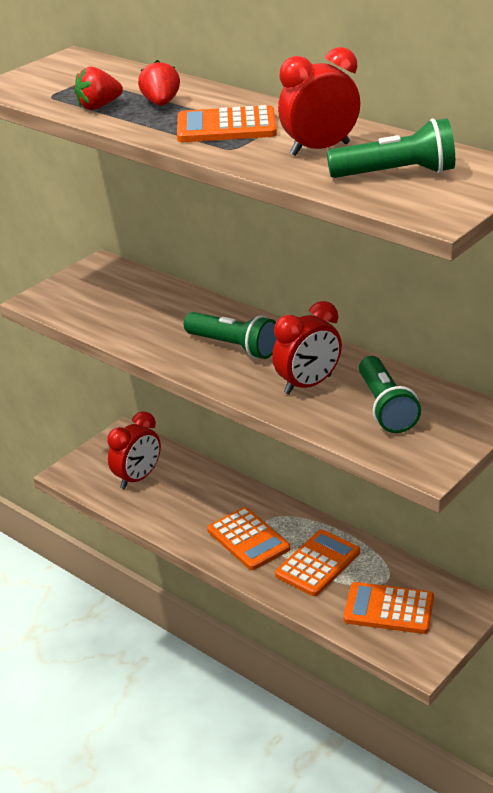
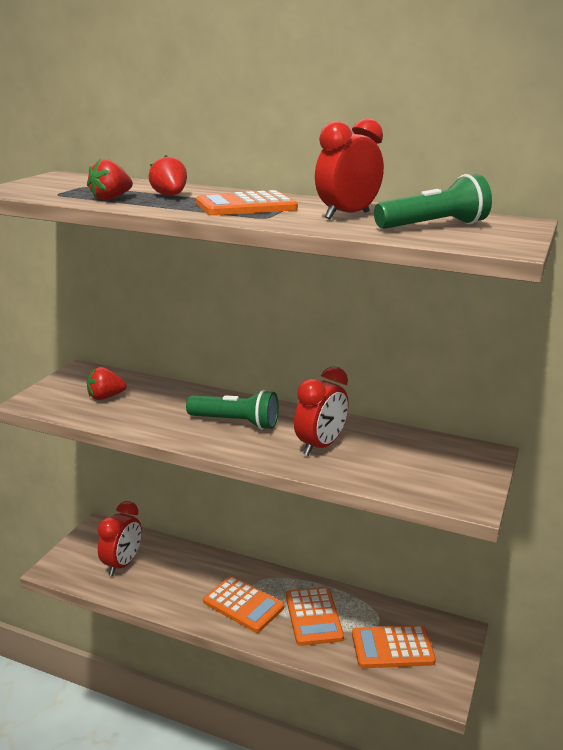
camera: 20 degrees left, 10 degrees down
(113, 301) = (105, 397): none -> red strawberry
(318, 564) = (313, 617): orange calculator -> orange calculator turned 150 degrees clockwise
(385, 408) = (399, 457): green flashlight -> none

